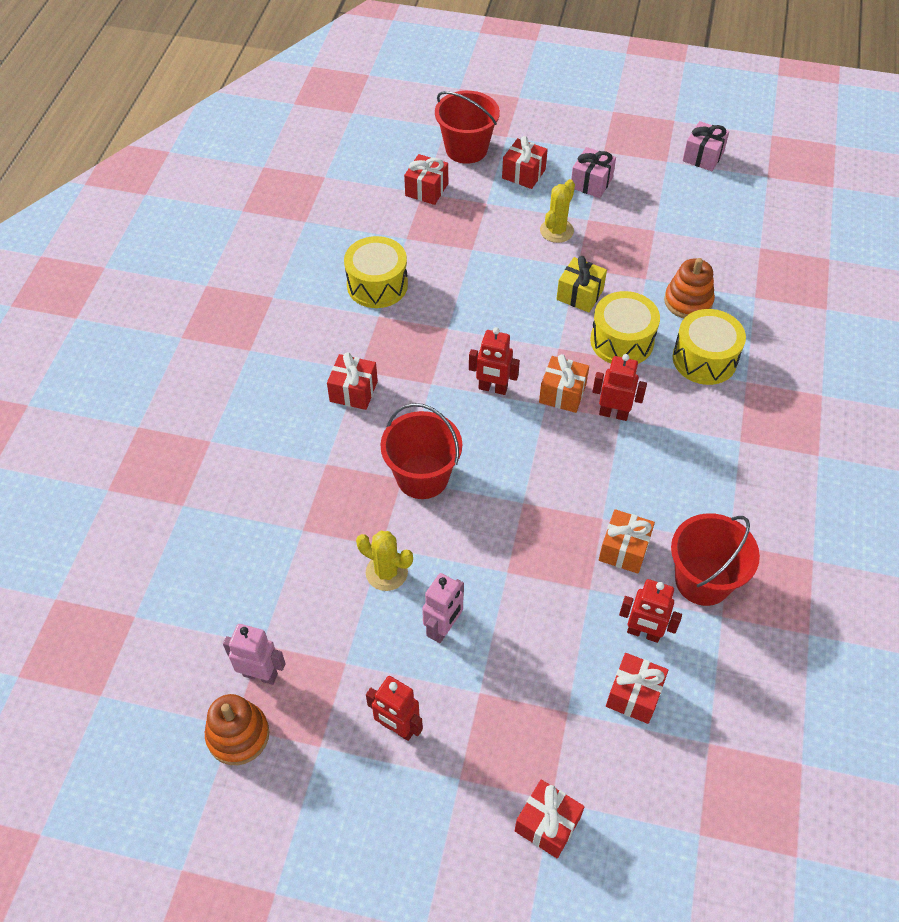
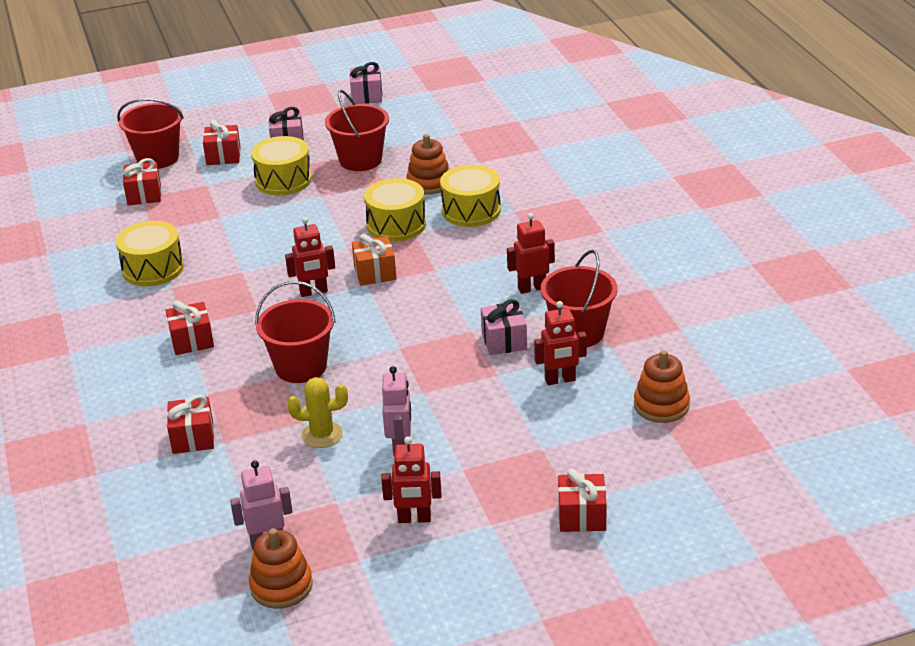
camera: 30 degrees left, 20 degrees down
(556, 231) = (283, 180): yellow cactus -> yellow drum
(580, 294) = (337, 210): yellow gift -> none
(613, 413) = (427, 268): red robot -> red robot (532, 288)
(624, 550) = (504, 341): orange gift -> pink gift
(634, 695) = (583, 417): red gift -> red gift (193, 438)
(643, 239) = (360, 160): none -> red bucket
(720, 727) = (661, 405): none -> orange stacking toy

